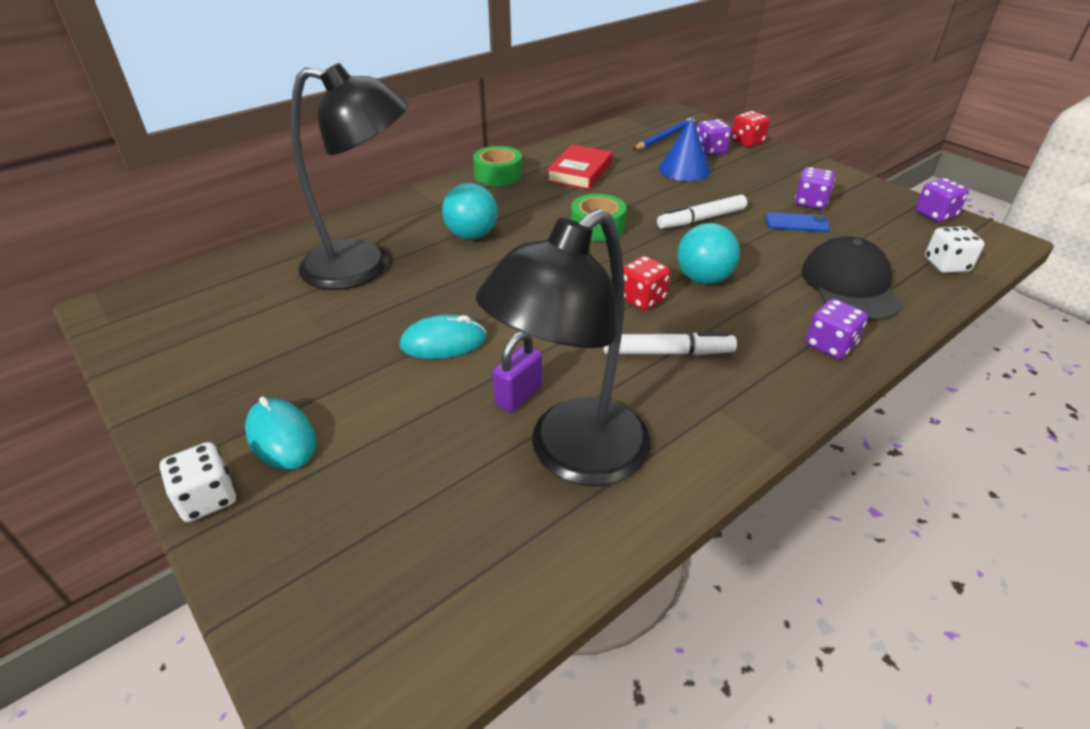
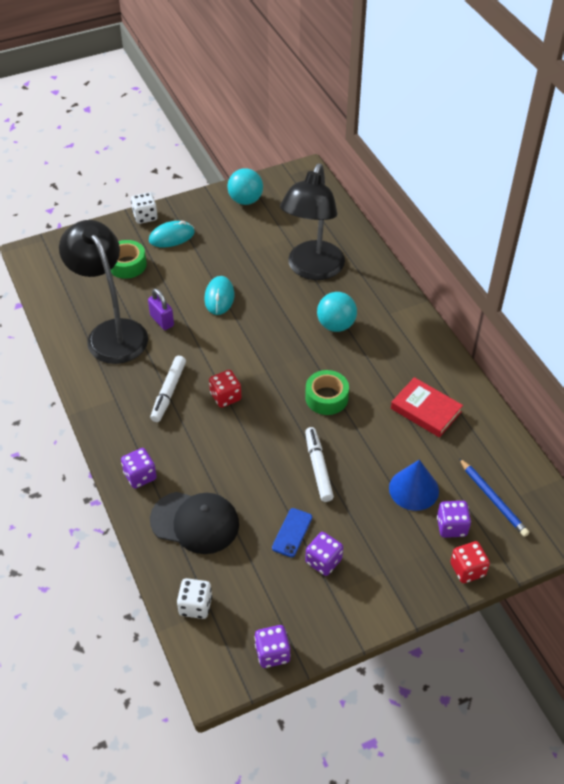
camera: 105 degrees right, 10 degrees up
(498, 175) = (432, 355): green tape -> green tape (127, 265)
(703, 279) = (235, 438): turquoise ball -> turquoise ball (245, 200)

